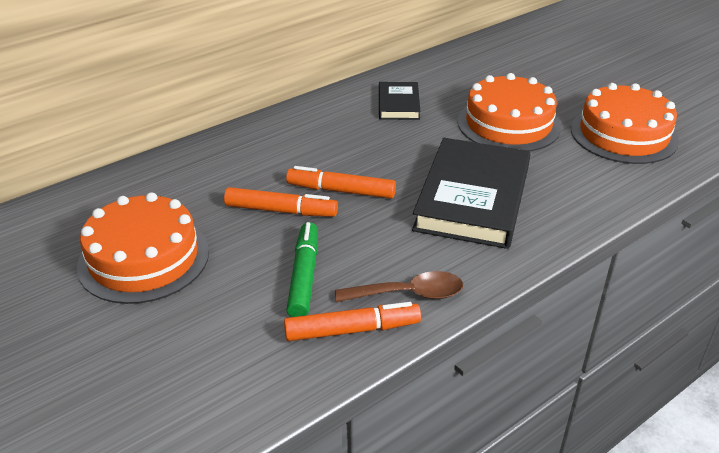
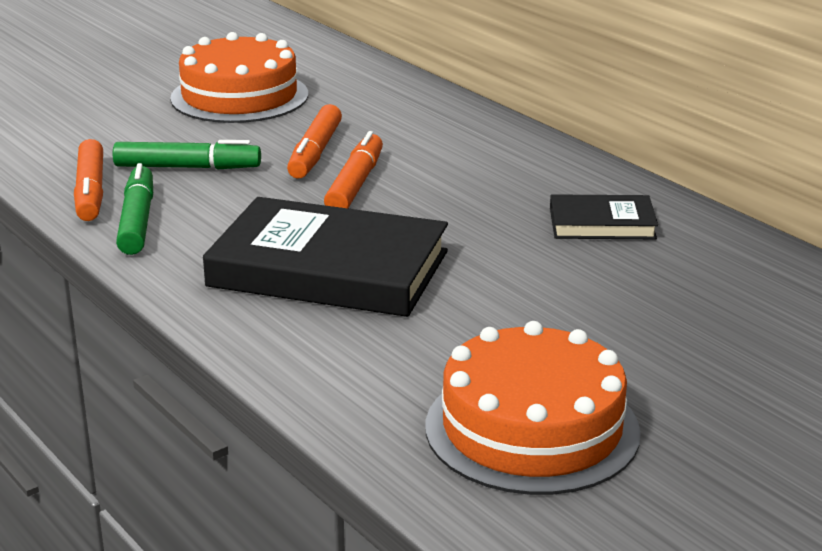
camera: 90 degrees right, 10 degrees down
(408, 294) = (137, 221): brown spoon -> green marker
(508, 124) = (553, 312): orange cake -> none

